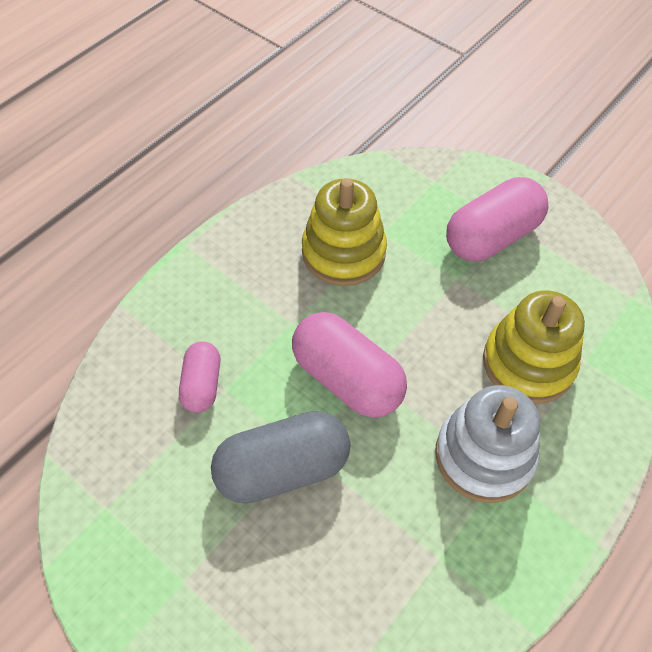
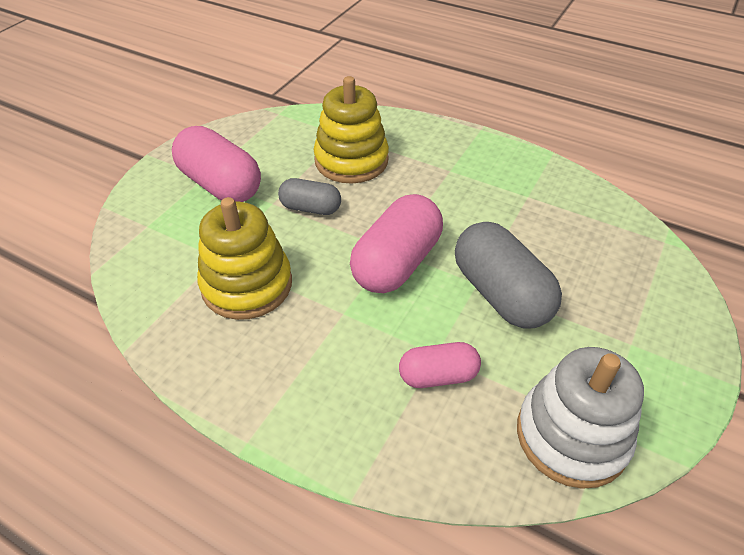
camera: 100 degrees left, 10 degrees down
(444, 312) = (310, 208): none -> grey capsule
(484, 455) = (439, 179): white stacking toy -> white stacking toy (571, 435)

